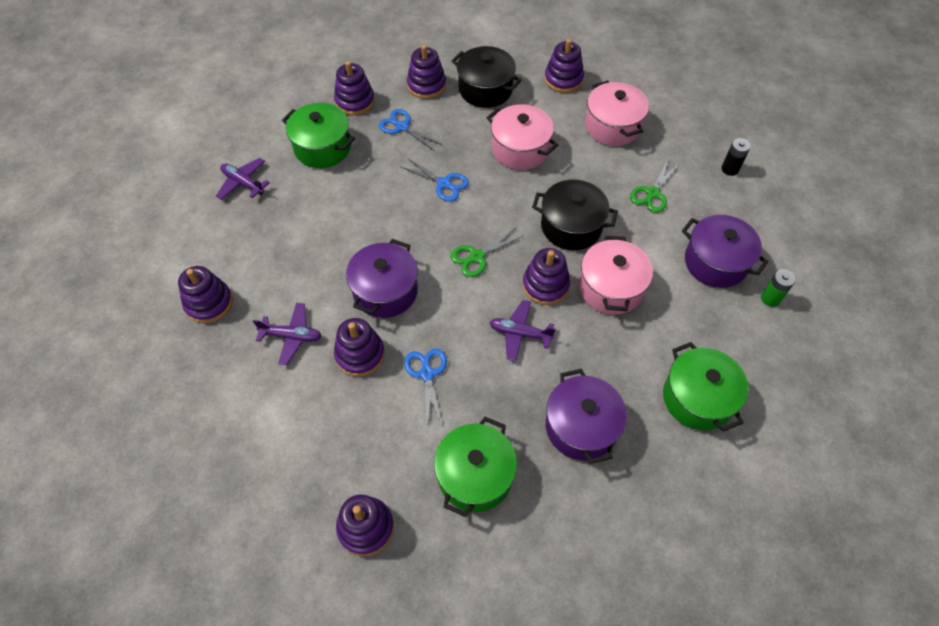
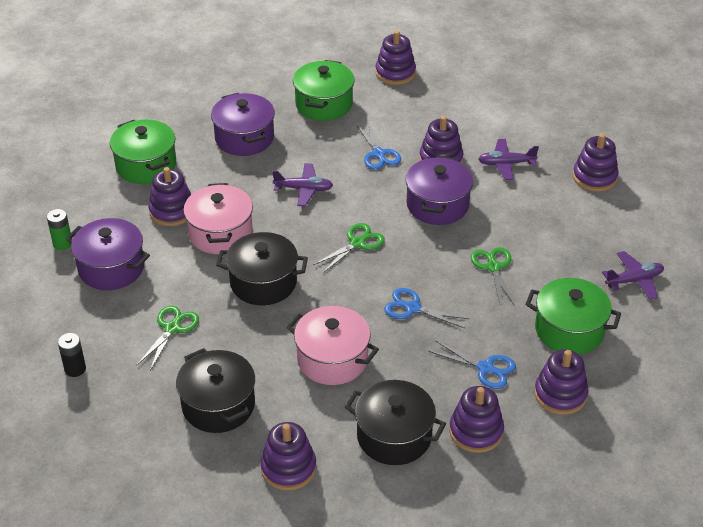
camera: 170 degrees right, 15 degrees down
(243, 183) = (634, 280): purple plane -> purple plane turned 45 degrees counterclockwise
(359, 213) = (493, 267): none -> green scissors
(545, 285) = (285, 228): purple stacking toy -> purple stacking toy (172, 211)
(612, 126) = (218, 405): pink pot -> black pot

